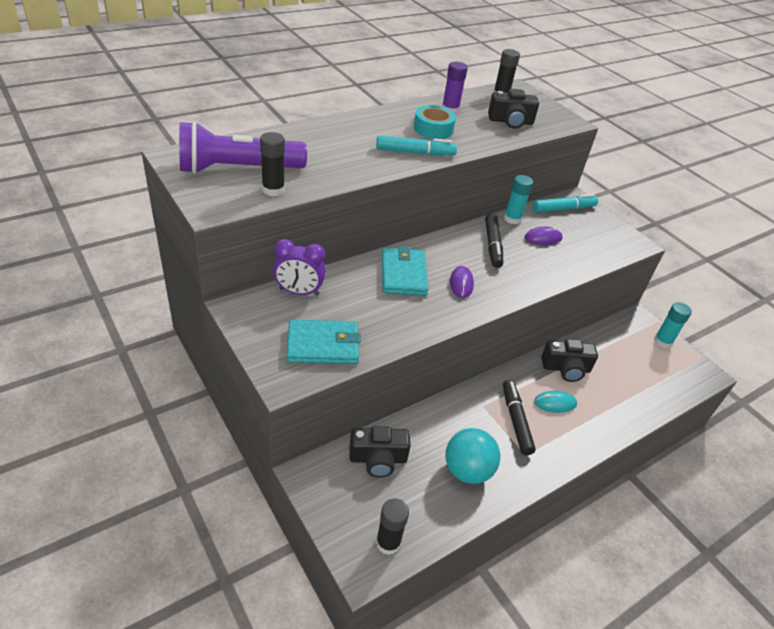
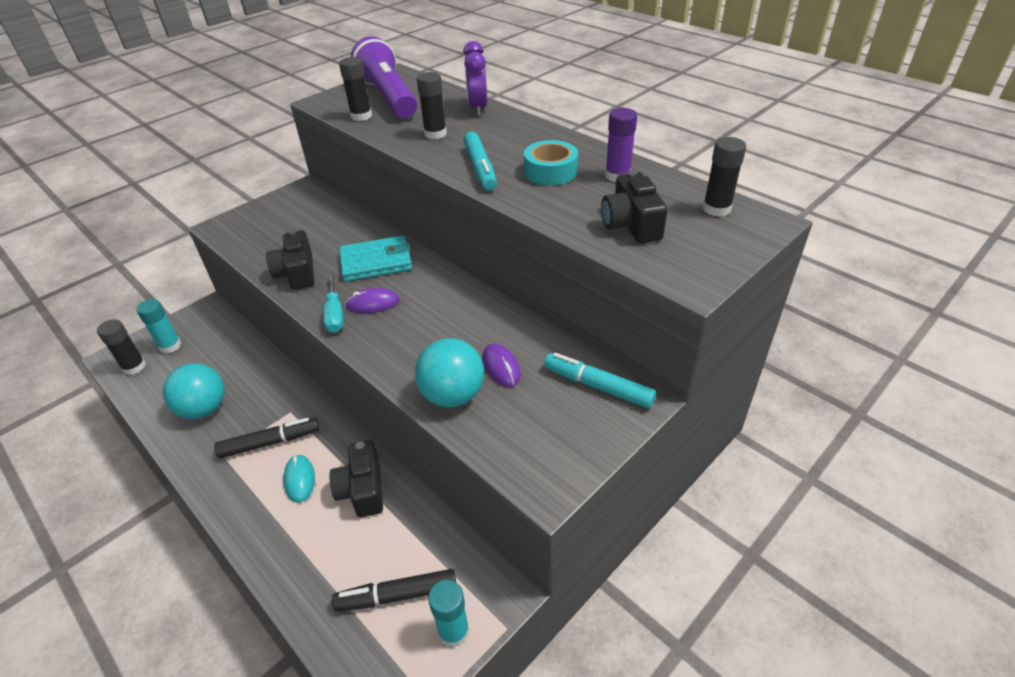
camera: 85 degrees right, 0 degrees up
(299, 292) = (331, 210): purple clock -> purple clock (477, 108)
(323, 345) = (262, 236): turquoise wallet -> none
(342, 159) = (435, 134): none -> black glue stick
(378, 459) = (221, 346): black camera -> black camera (297, 273)
(469, 305) = (335, 314): none -> turquoise screwdriver
(492, 245) = (461, 320): black marker -> black marker (397, 595)
(512, 219) = (533, 333): turquoise glue stick -> turquoise glue stick (170, 346)
(563, 208) = (597, 386): turquoise marker -> turquoise marker turned 150 degrees clockwise
(566, 262) = (452, 395): none -> turquoise ball

